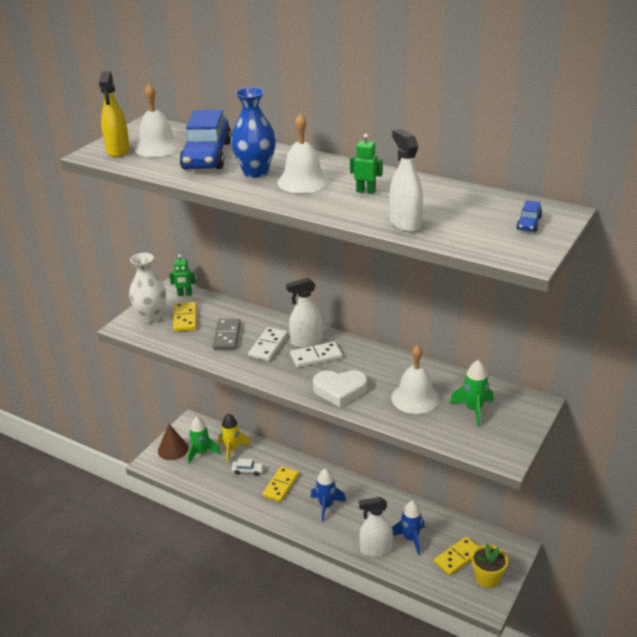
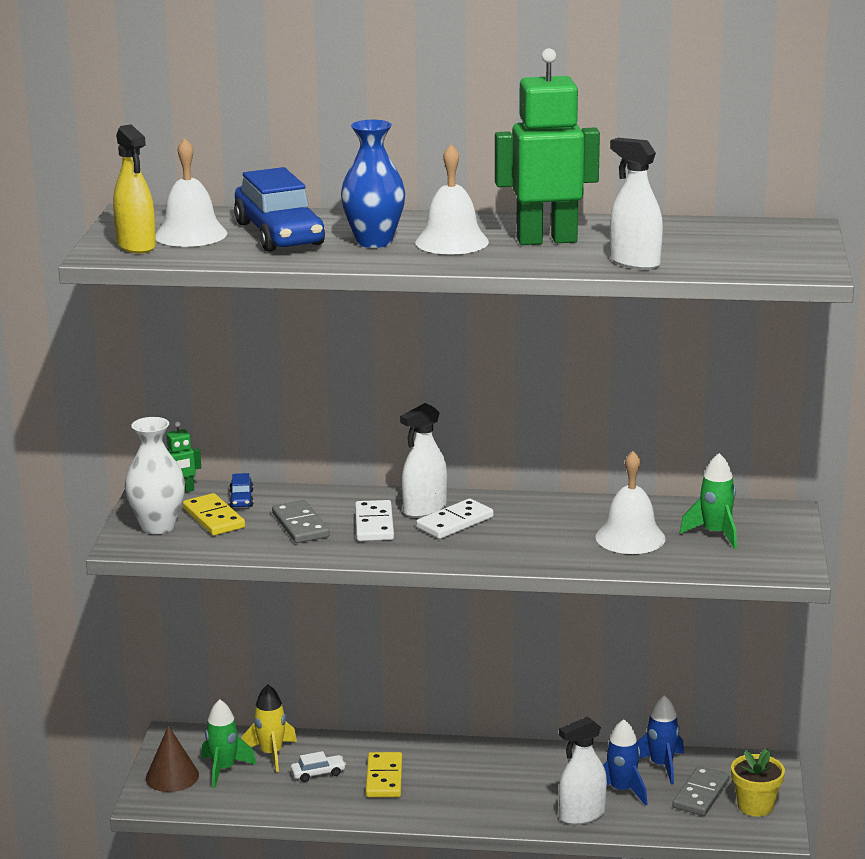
camera: 25 degrees left, 10 degrees down
(326, 506) = (472, 784): blue rocket -> blue rocket (661, 765)
(340, 390) = (523, 550): white heart -> none
(365, 191) = (546, 240): green robot -> green robot, size x2.29
(458, 557) = (701, 794): yellow domino -> grey domino
(528, 223) = (778, 241): blue car -> blue car (241, 499)

